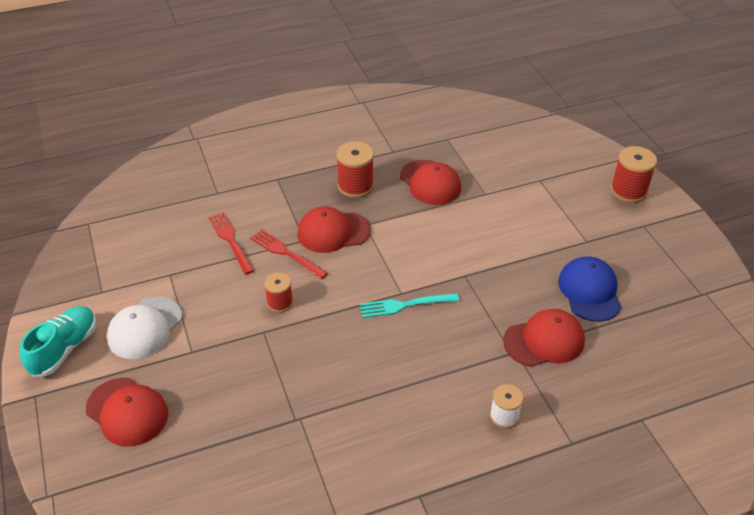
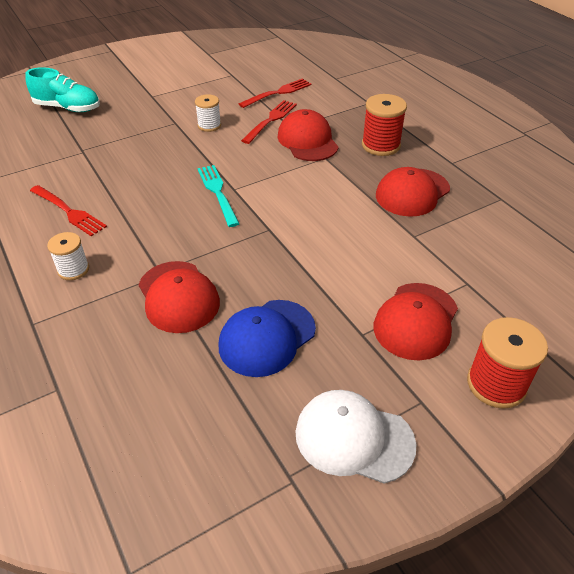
camera: 80 degrees right, 0 degrees up
(64, 349) = (152, 52): turquoise shoe -> turquoise shoe (68, 108)
(127, 412) = (95, 82): red cap -> red cap (416, 321)
(145, 328) = (174, 75): white cap -> white cap (354, 438)
(280, 303) = (209, 125): red spool -> white spool
(413, 425) = (69, 211): none -> red fork
(589, 291) = (267, 337): blue cap -> blue cap turned 150 degrees clockwise

